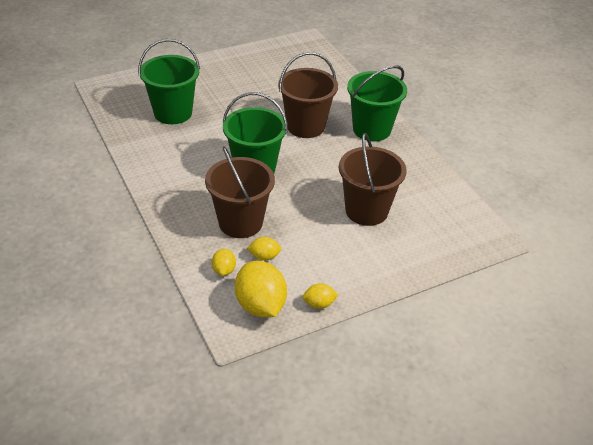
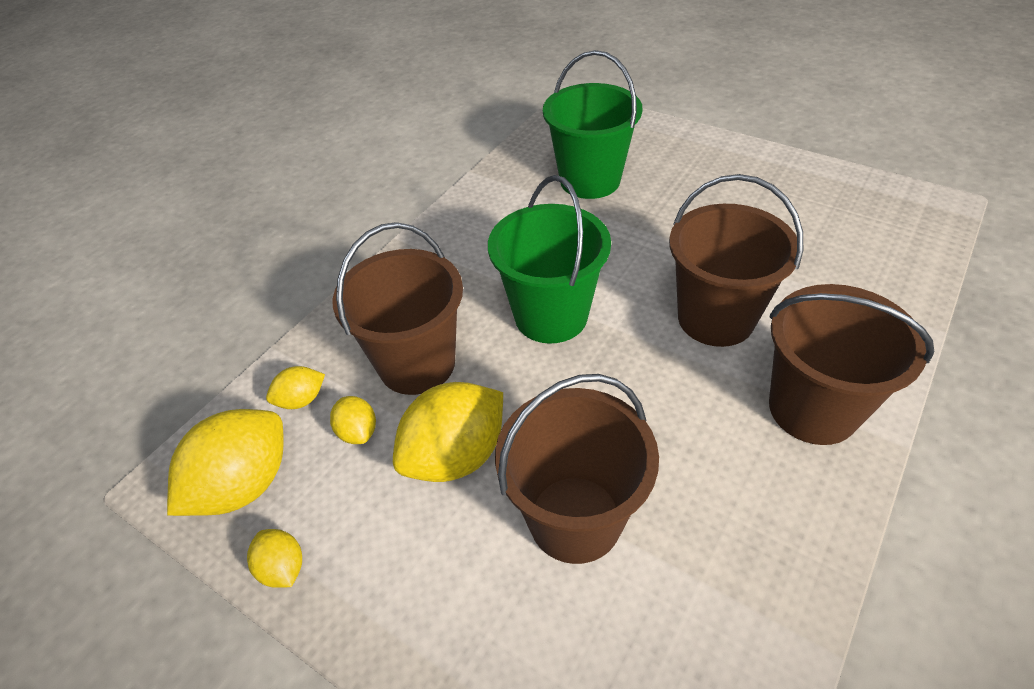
camera: 65 degrees right, 5 degrees up
(307, 231) = (455, 456): none -> yellow lemon
(371, 129) = (812, 409): green bucket -> brown bucket

